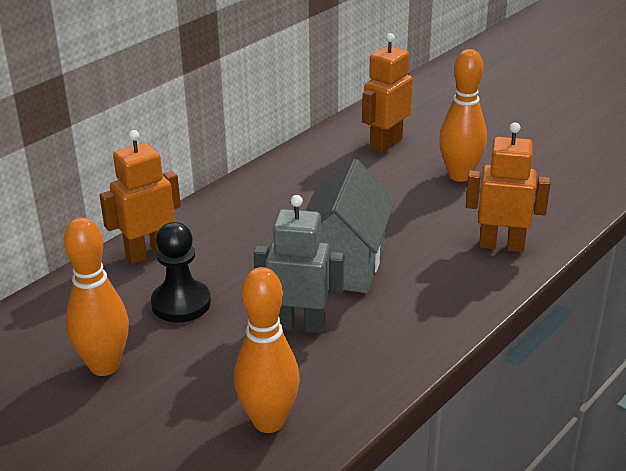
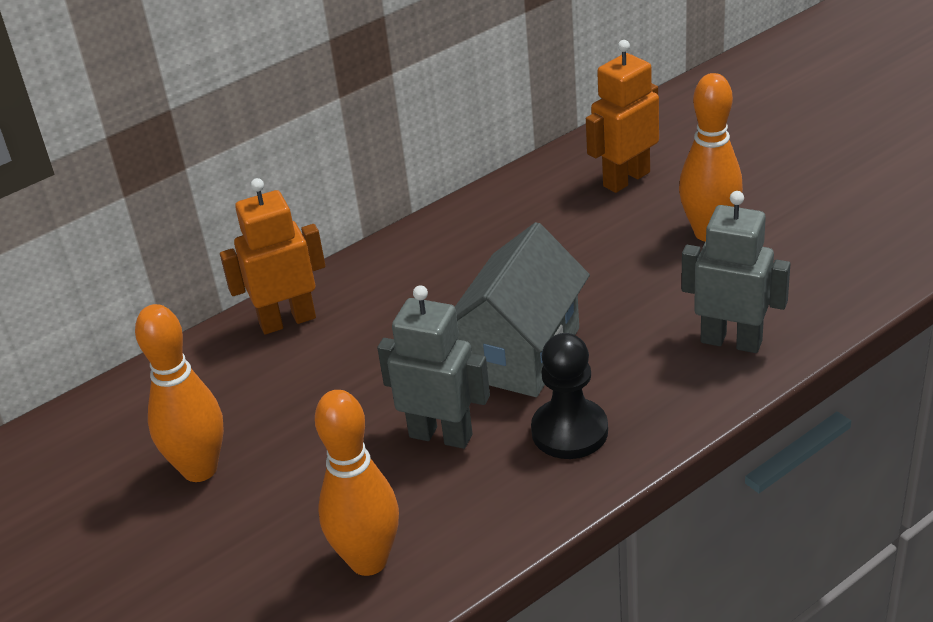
camera: 15 degrees right, 5 degrees up
(181, 303) = (308, 393): black pawn -> black pawn (569, 431)
(501, 245) = (731, 341): orange robot -> grey robot

